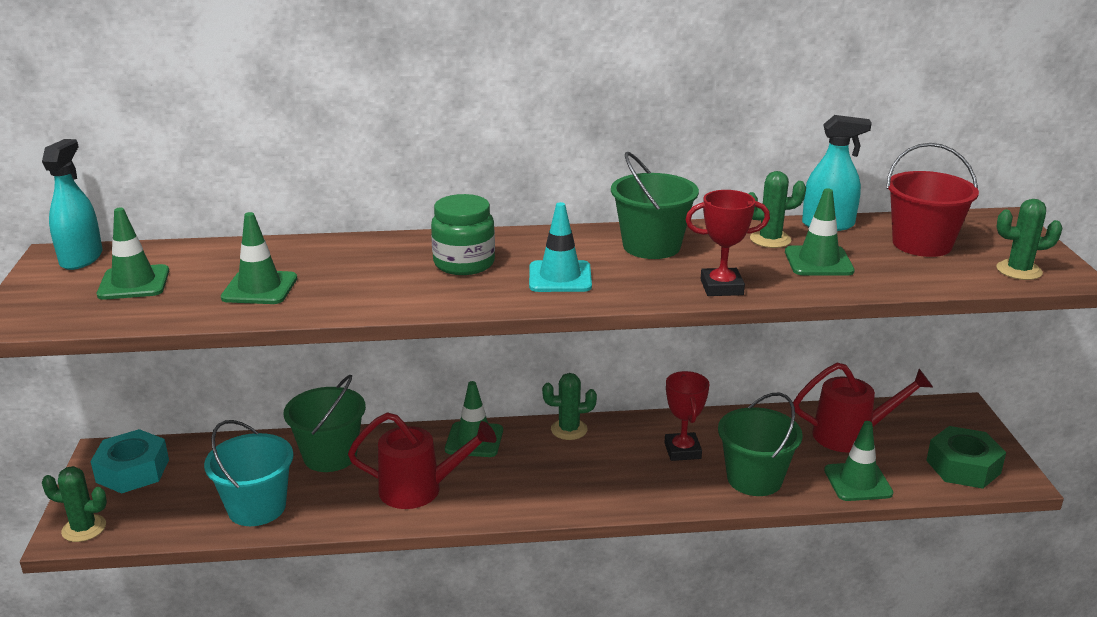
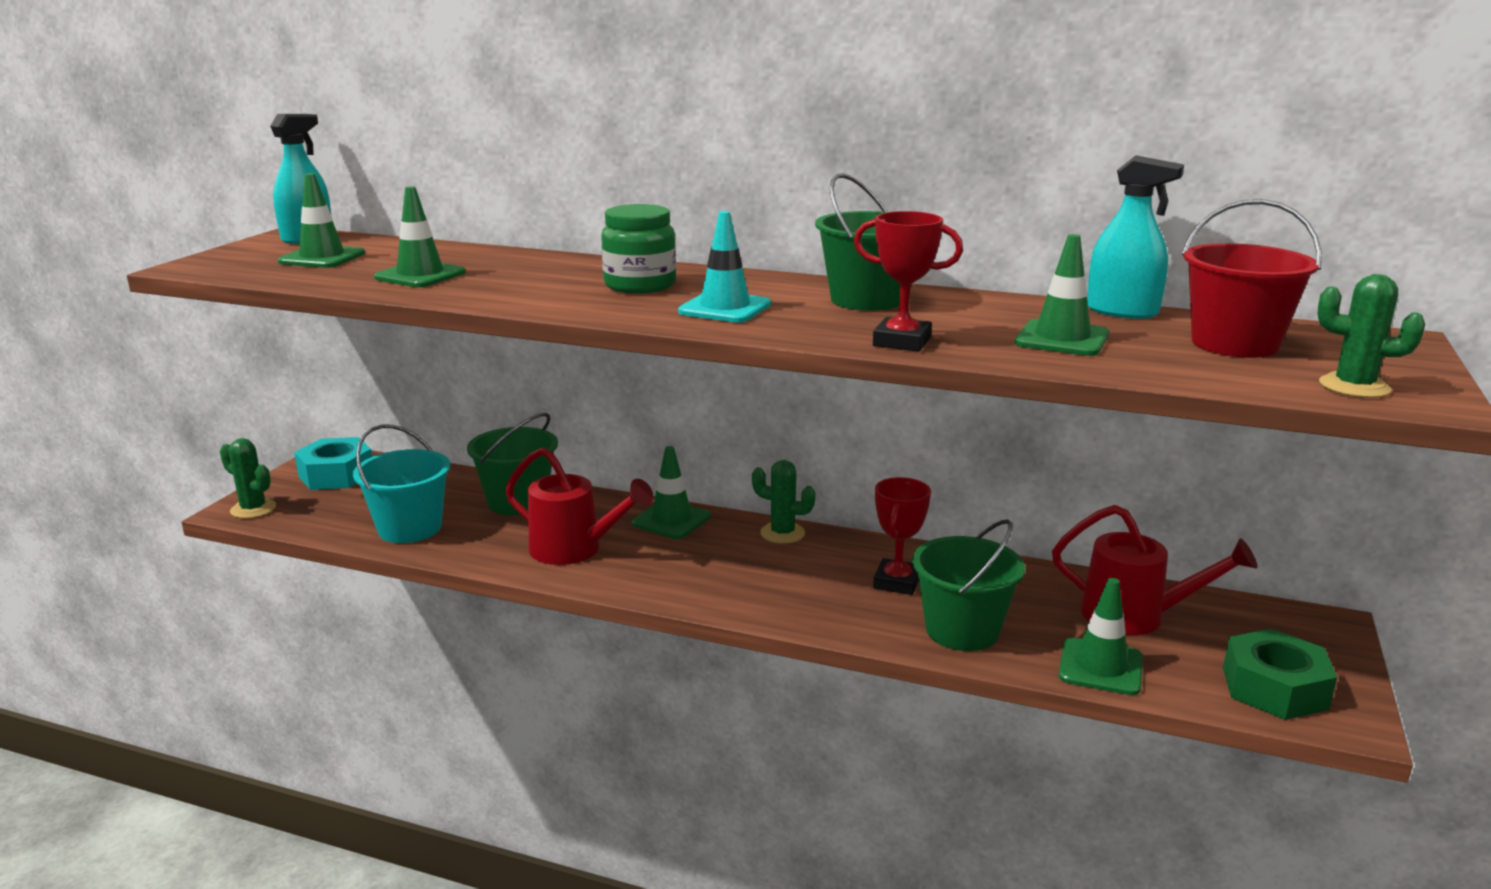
camera: 25 degrees right, 5 degrees down
(770, 239) = (1024, 313): green cactus -> none

